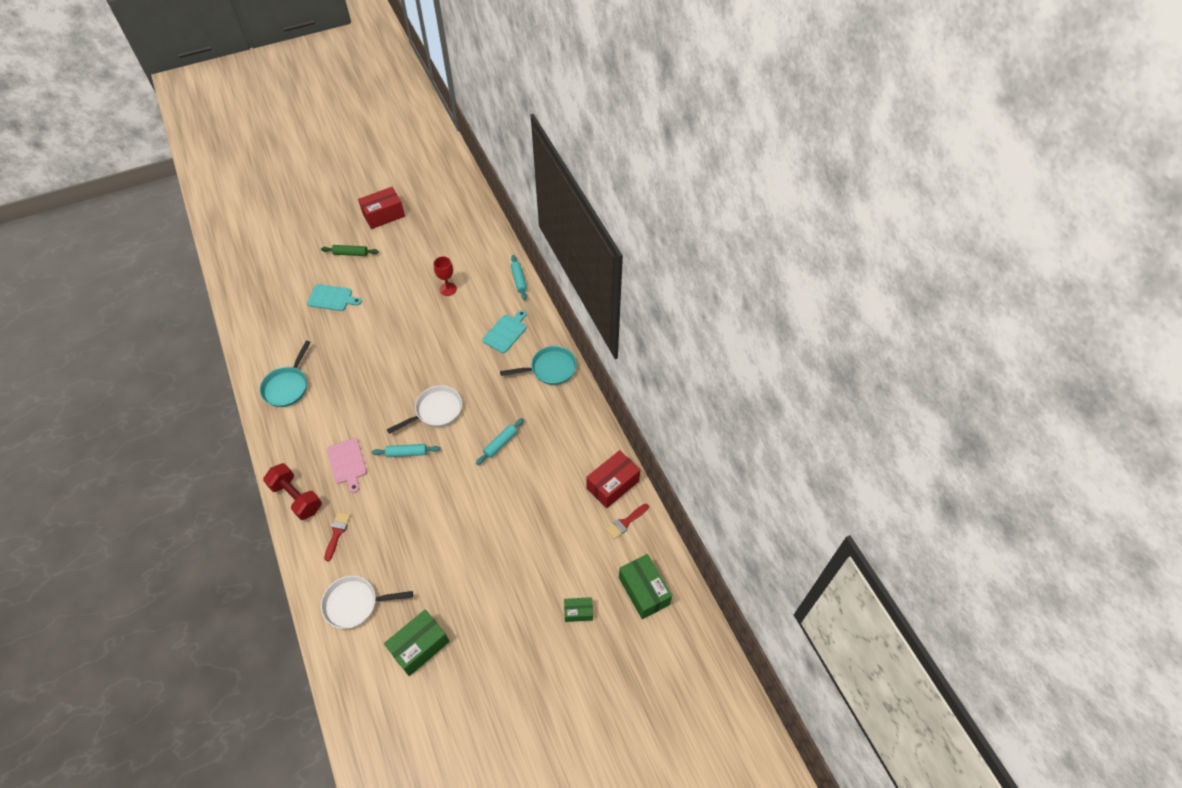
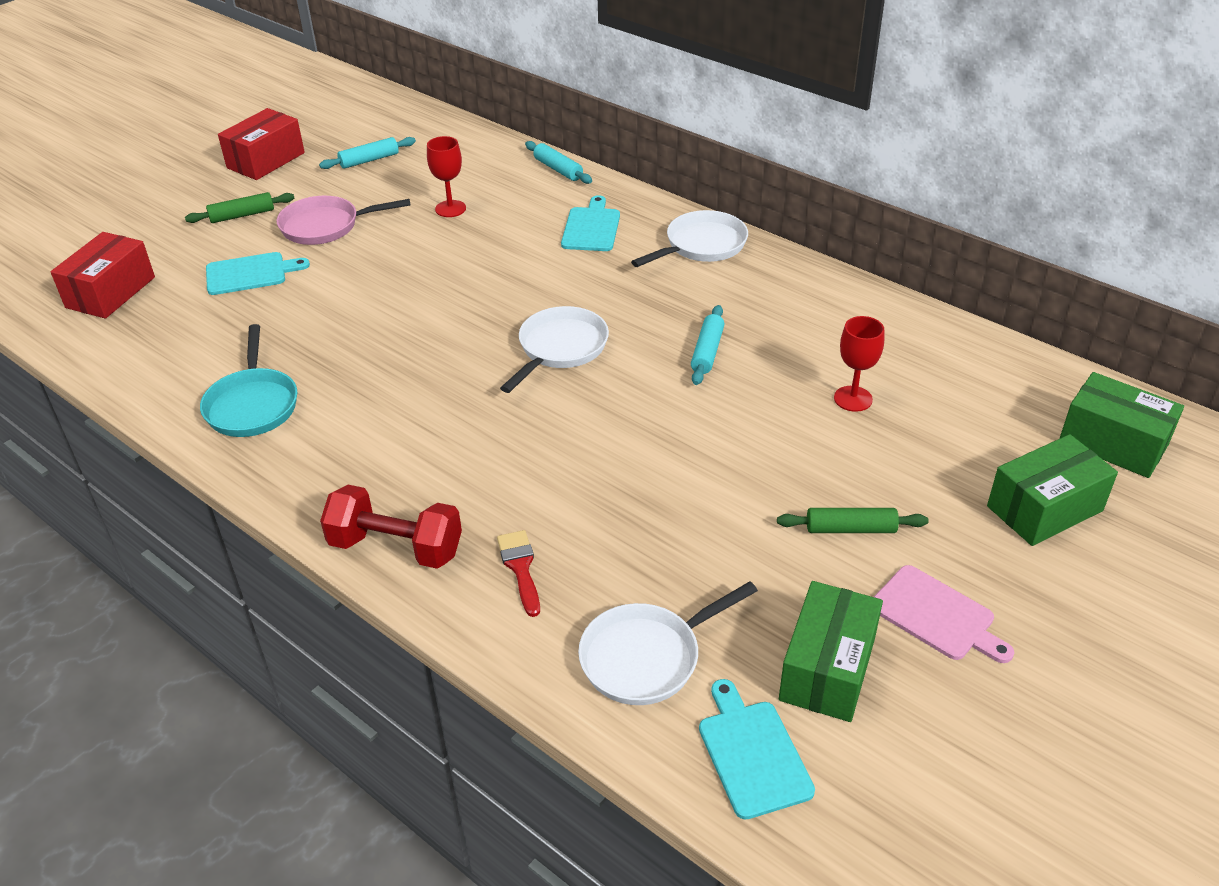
camera: 25 degrees left, 15 degrees down
(347, 463) = (457, 466): pink cutting board -> pink cutting board (936, 616)
(362, 670) = (752, 753): none -> turquoise cutting board
(383, 278) = (325, 226): none -> pink pan
(407, 453) = (556, 416): turquoise rolling pin -> turquoise rolling pin (369, 160)
(484, 580) = (850, 529): none -> green rolling pin
(545, 505) = (853, 399): none -> red goblet
(550, 369) = (702, 245): turquoise pan -> white pan
(578, 612) = (1044, 508): green box -> green box, size x1.76
(612, 485) = (931, 339): red box -> red box (111, 292)
(625, 522) = (997, 374): red brush -> none

